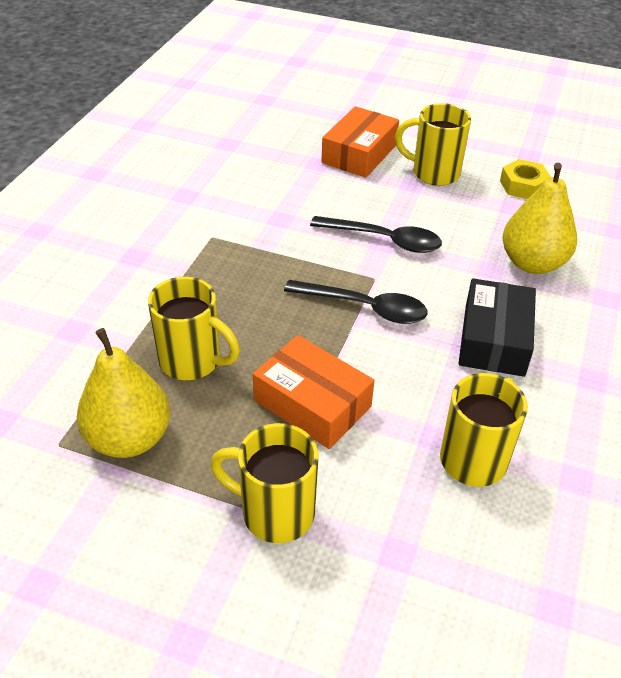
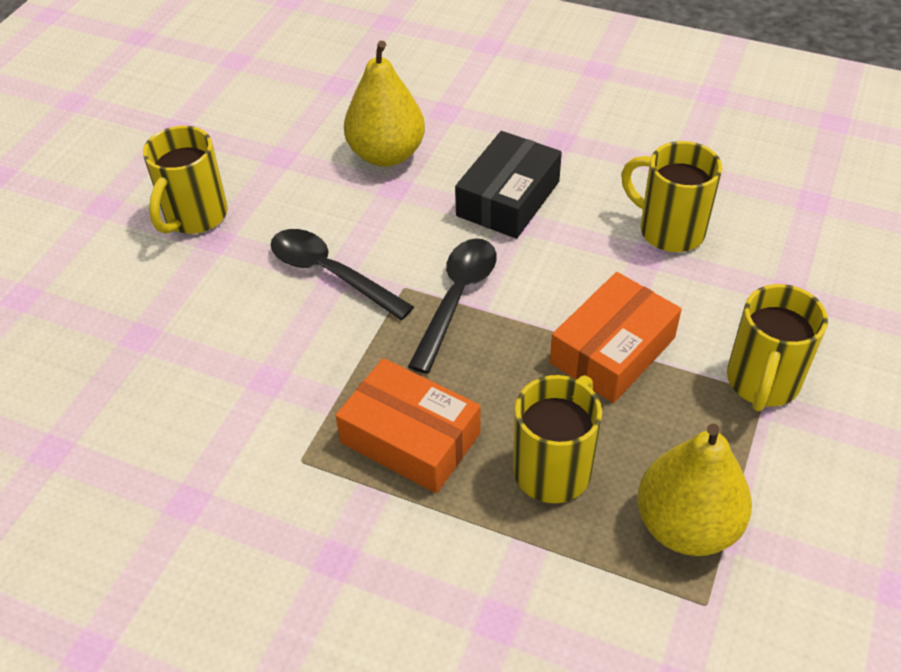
camera: 85 degrees left, 5 degrees up
(359, 154) = (128, 288): orange box -> orange box (410, 438)
(384, 240) = (330, 274): black spoon -> black spoon turned 75 degrees counterclockwise
(494, 339) = (508, 198): black box -> black box turned 75 degrees counterclockwise
(523, 186) = (240, 142): yellow nut -> none

